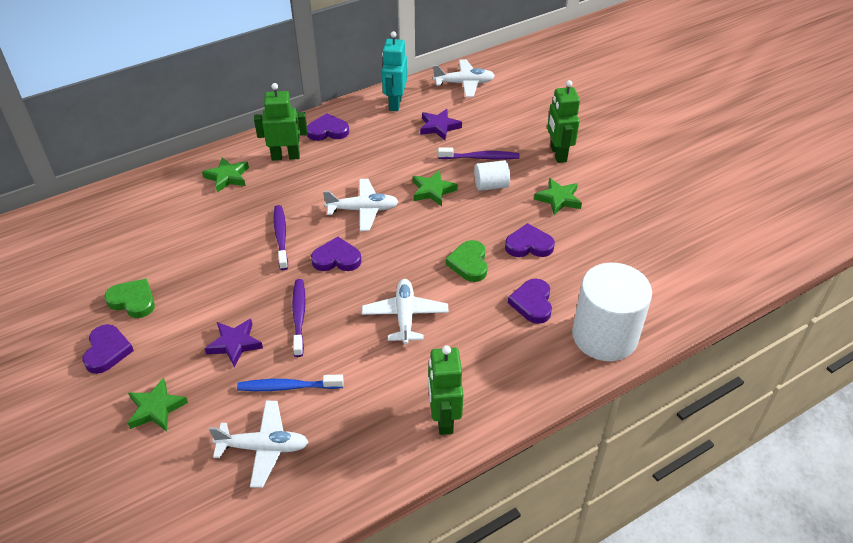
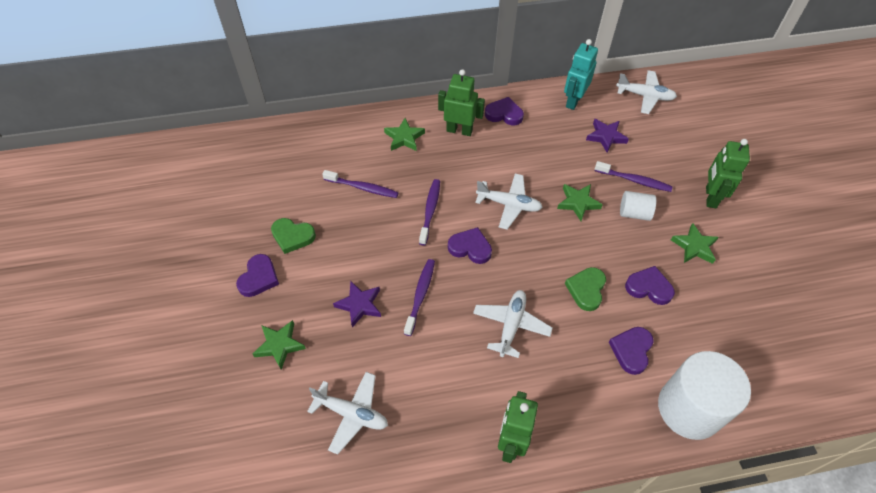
camera: 20 degrees right, 10 degrees up
(133, 301) = (292, 236): green heart -> green heart turned 150 degrees clockwise
(197, 234) = (362, 187): none -> purple toothbrush
(288, 387) = (390, 362): blue toothbrush -> none

